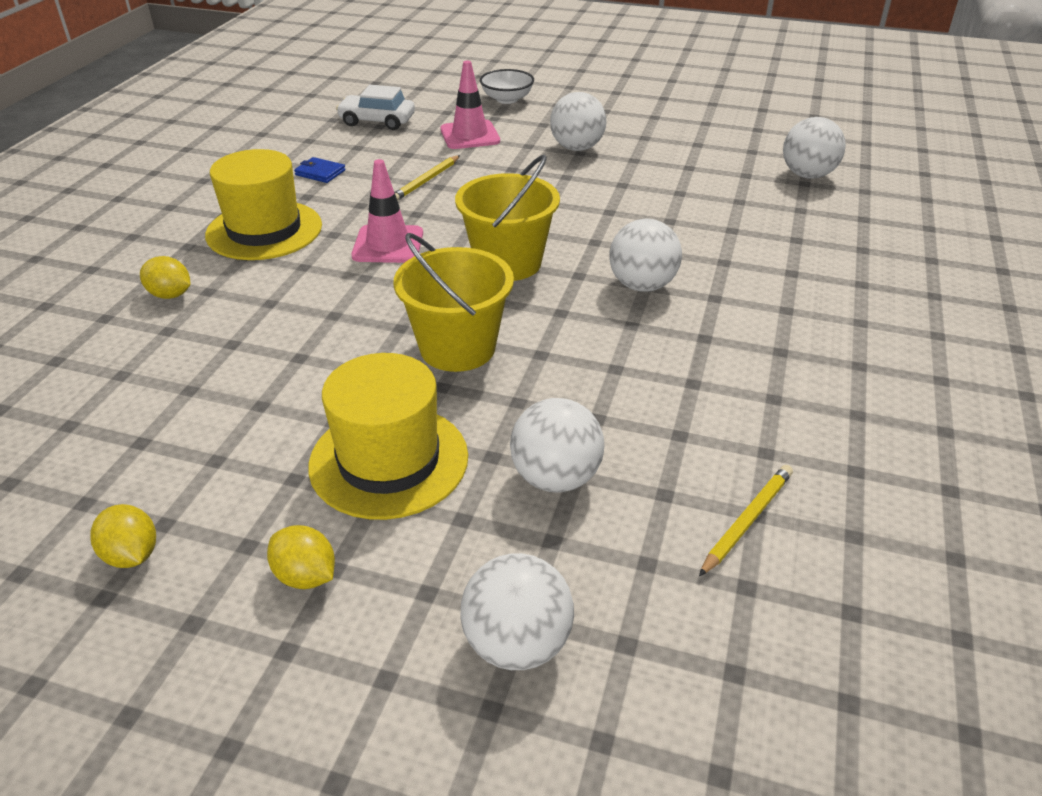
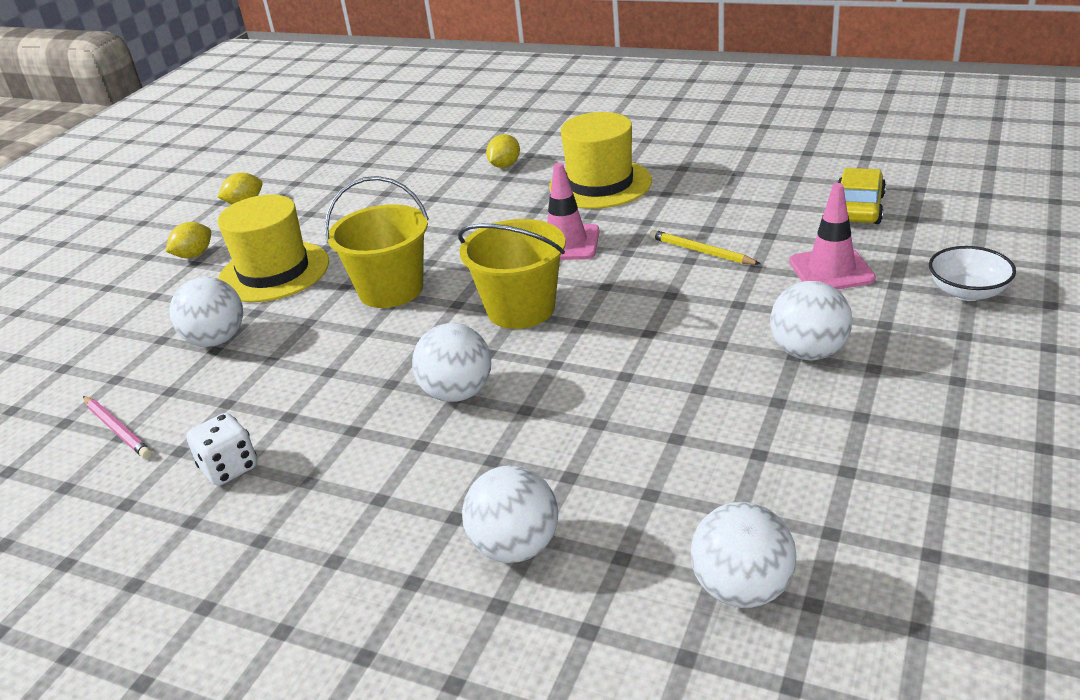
camera: 100 degrees right, 5 degrees down
(320, 173) = (717, 193): blue wallet -> none
(377, 121) = (858, 208): white car -> yellow car
(517, 643) = (95, 327): white ball -> white ball (515, 547)
(747, 521) = (117, 429): yellow pencil -> pink pencil
(780, 406) = (229, 468): none -> white dice

